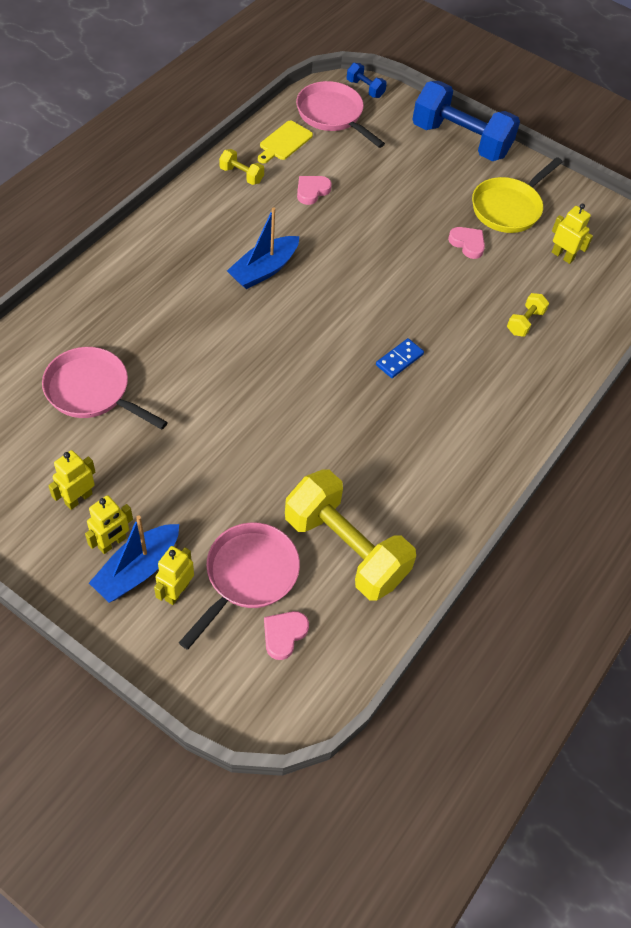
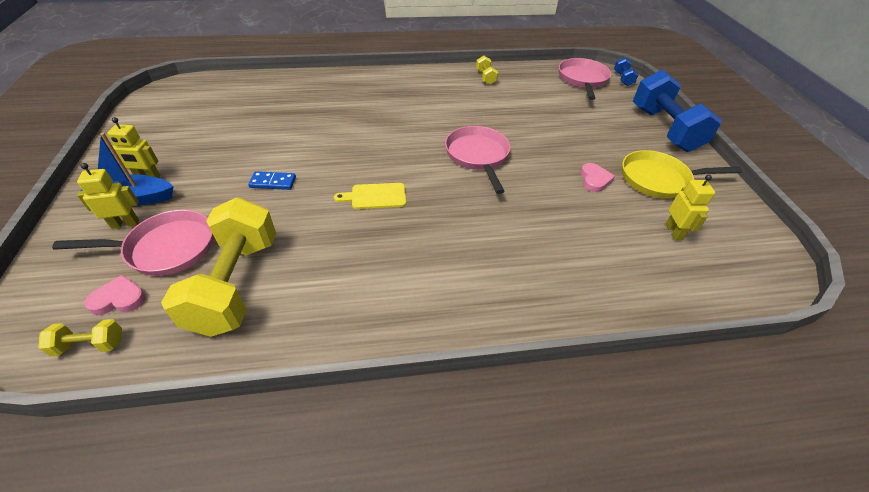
camera: 50 degrees right, 10 degrees down
(78, 498) = (174, 148): yellow robot -> none
(92, 391) = (262, 113): pink pan -> pink pan (478, 156)
(264, 270) = (433, 118): blue boat -> none
(284, 142) = (533, 77): yellow cutting board -> yellow cutting board (375, 196)
(312, 191) = (518, 102): pink heart -> none
(399, 359) = (446, 208): blue domino -> blue domino (273, 182)
(525, 322) = (580, 250): yellow dumbbell -> yellow dumbbell (90, 345)

